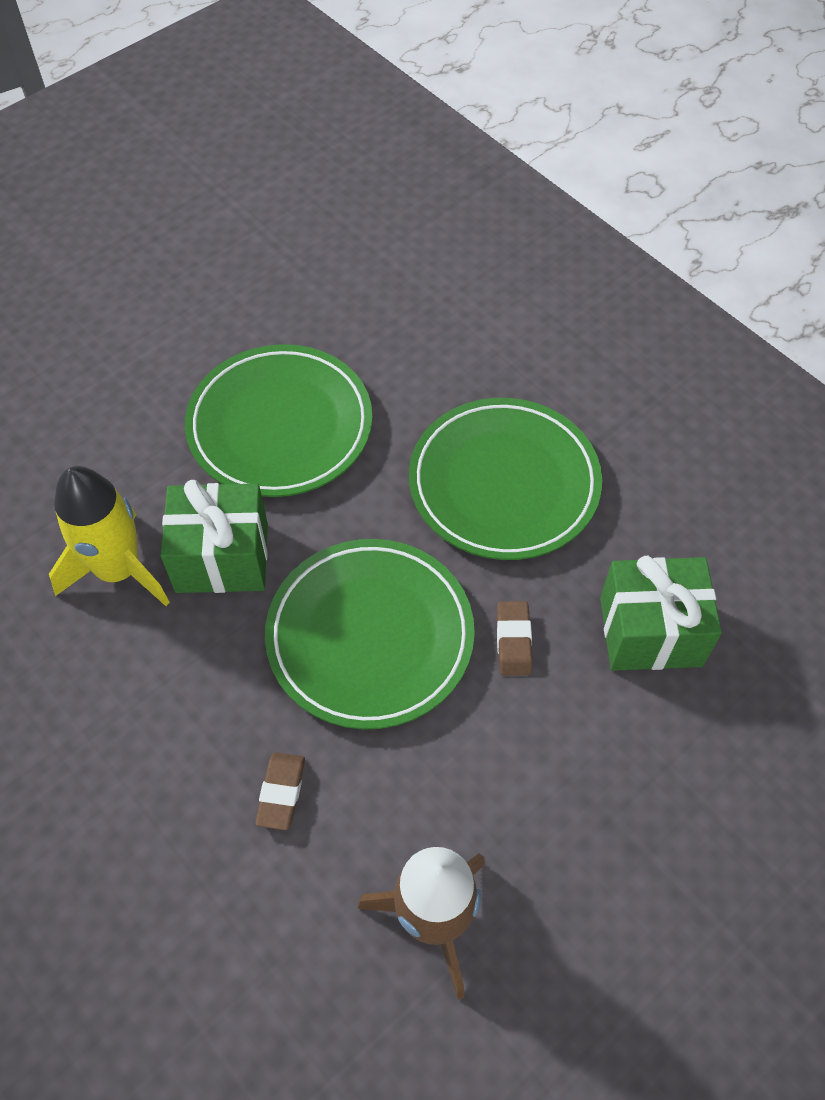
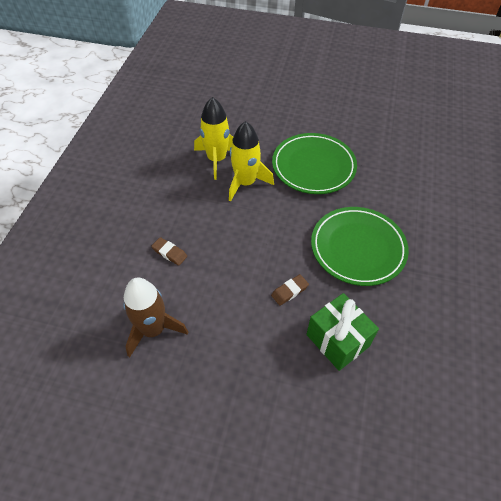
camera: 55 degrees right, 5 degrees down
(222, 557) = (245, 183): green gift -> yellow rocket
(281, 793) = (169, 253): brown eraser -> brown eraser turned 60 degrees clockwise
(370, 636) = (251, 243): green plate -> none

